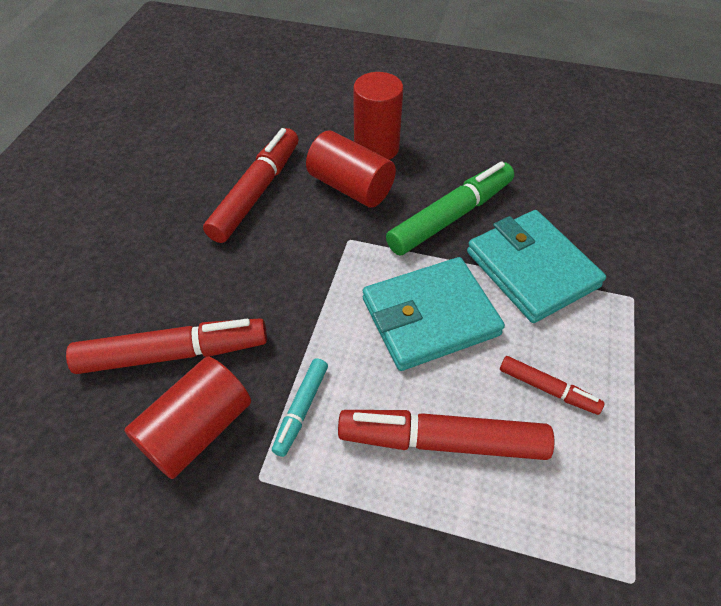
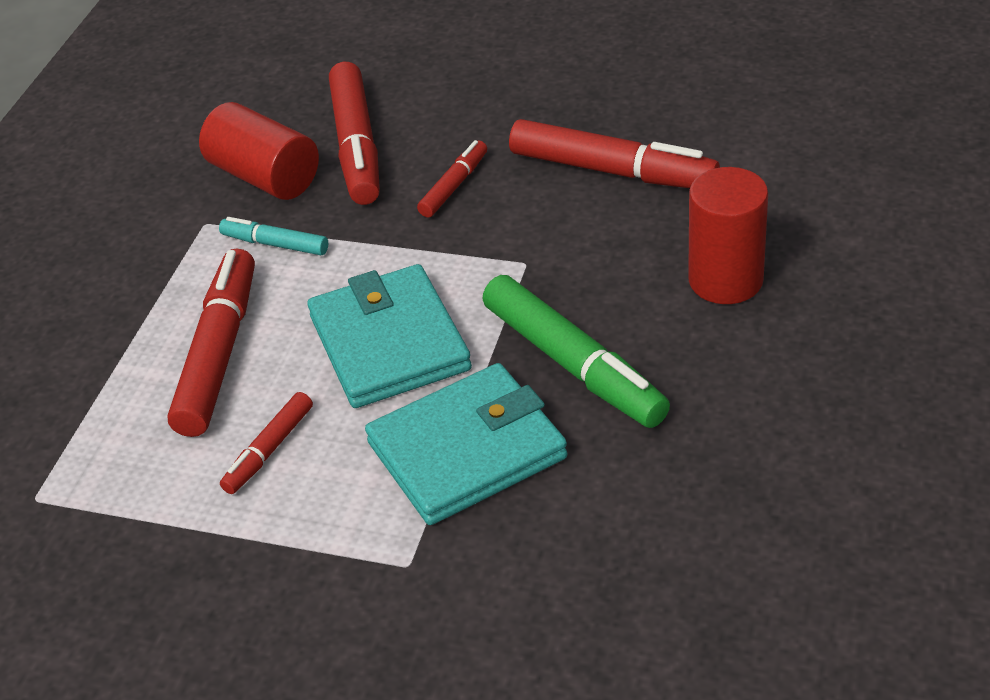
camera: 95 degrees right, 10 degrees down
(250, 282) = (454, 186): none -> red marker
(350, 187) = (631, 258): red cylinder -> none

